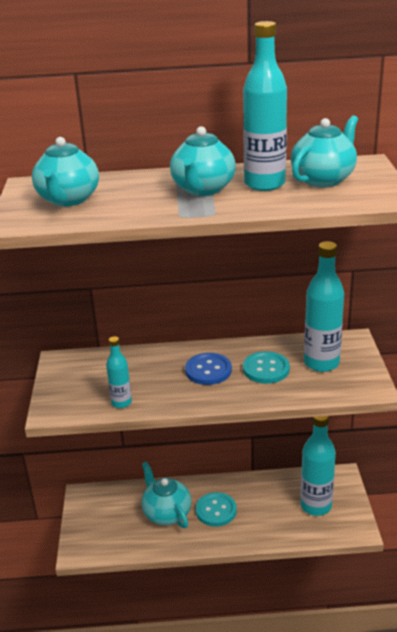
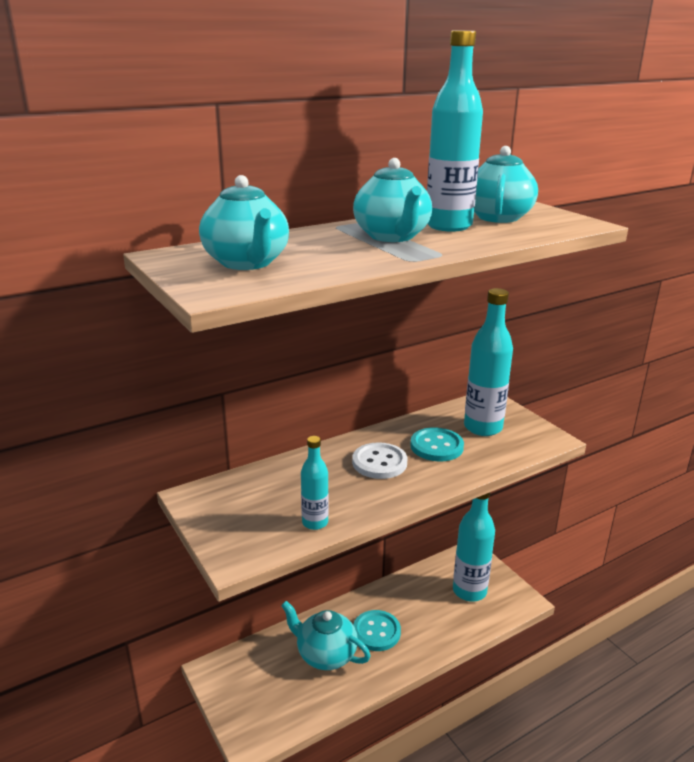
camera: 30 degrees left, 5 degrees down
(208, 370) = (379, 462): blue button -> white button

